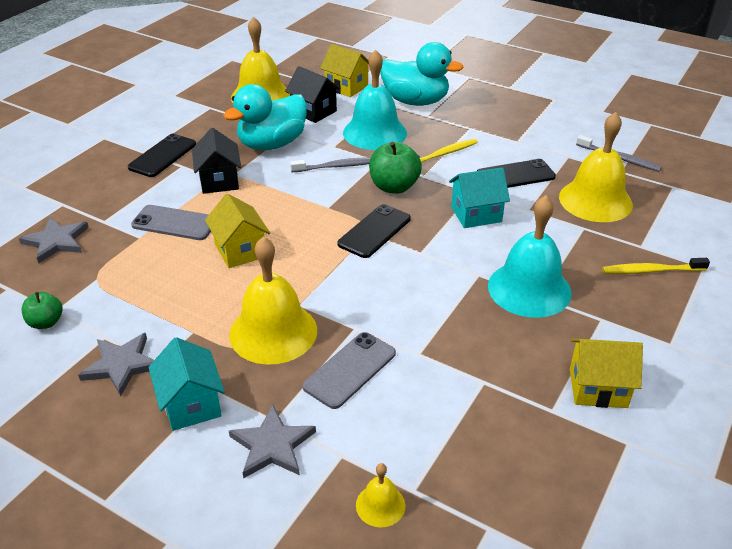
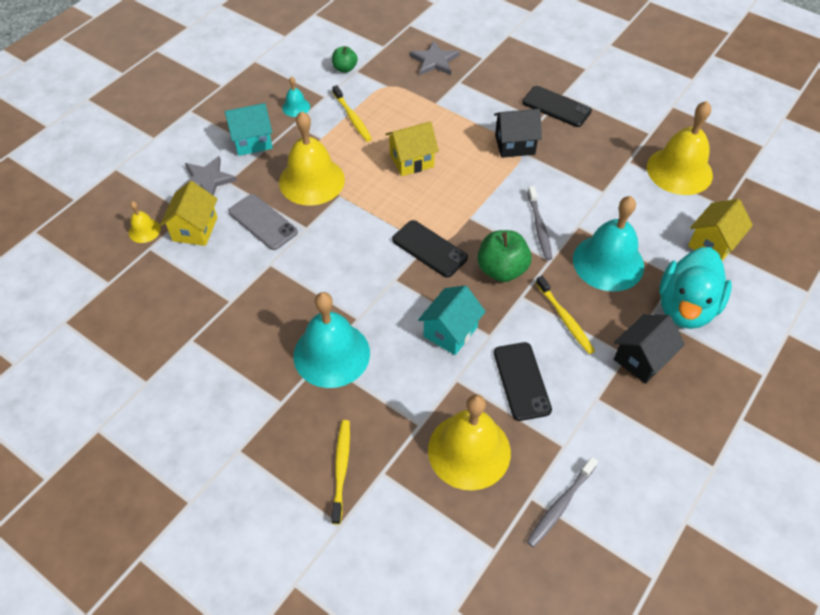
camera: 95 degrees right, 15 degrees up
(122, 365) = (296, 107): grey star -> turquoise bell
(155, 305) = (352, 118): none -> yellow toothbrush
(174, 223) = (452, 121): grey phone -> none
(272, 144) = (580, 179): turquoise duck -> none
(313, 111) = (650, 213): black house -> black house (641, 359)
(476, 214) = (450, 332): turquoise house -> turquoise house turned 45 degrees clockwise
(598, 388) = (203, 377): yellow house -> yellow house (195, 229)

